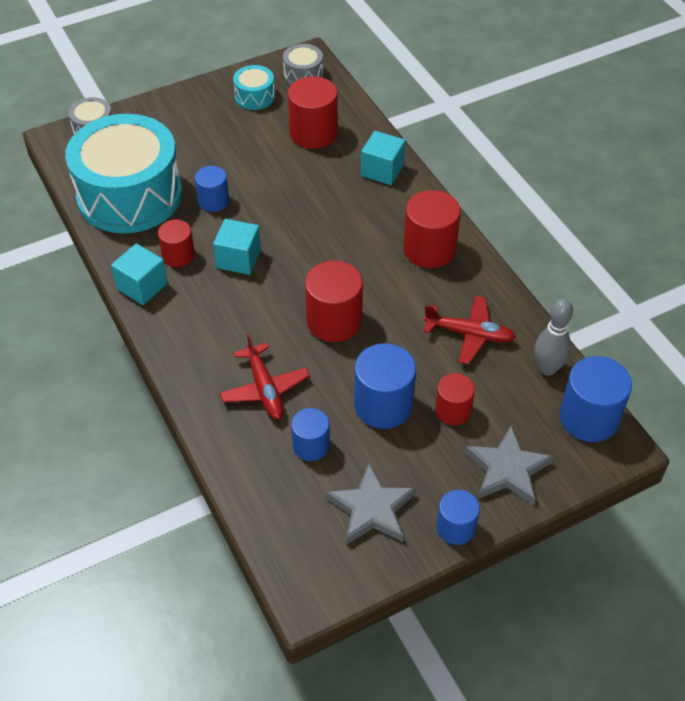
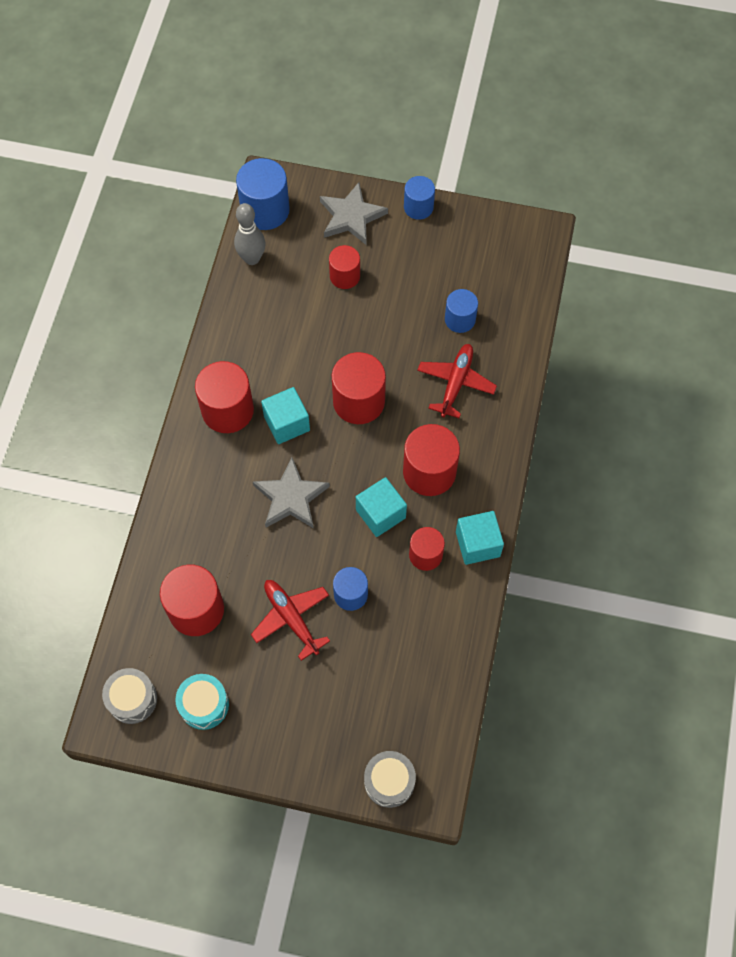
camera: 140 degrees left, 15 degrees up
(130, 195) = (417, 659): turquoise drum -> none
(226, 309) = (429, 472): none -> red cylinder
(372, 509) = (458, 252): grey star -> grey star (291, 497)
(382, 170) = (182, 518): turquoise cube -> turquoise cube (287, 423)
(383, 405) = (386, 313): blue cylinder -> none
(470, 334) = (275, 320): red plane -> red plane (291, 618)

